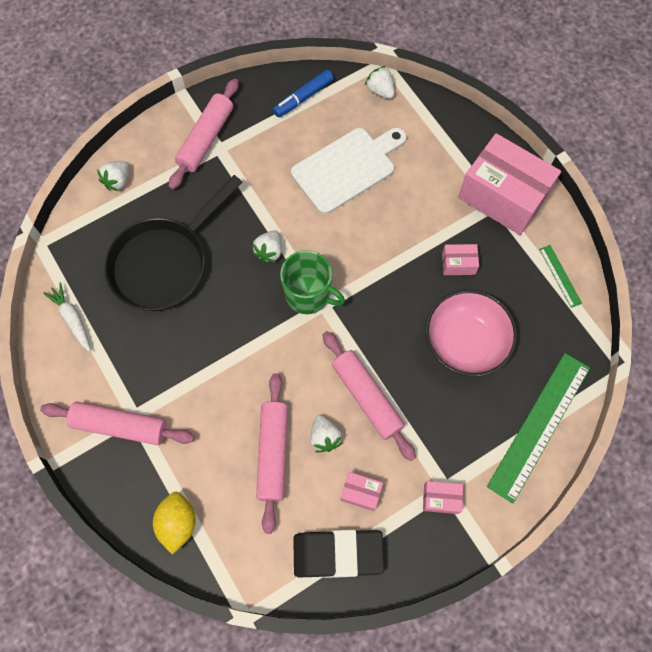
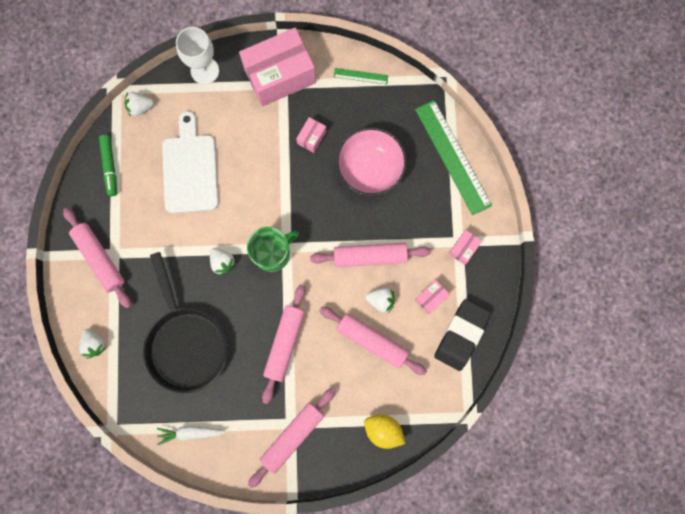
camera: 60 degrees left, 10 degrees up
(218, 361) = (285, 343): none -> pink rolling pin
(303, 97) = (110, 167): blue marker -> green marker
(457, 125) = (205, 70): none -> white goblet

